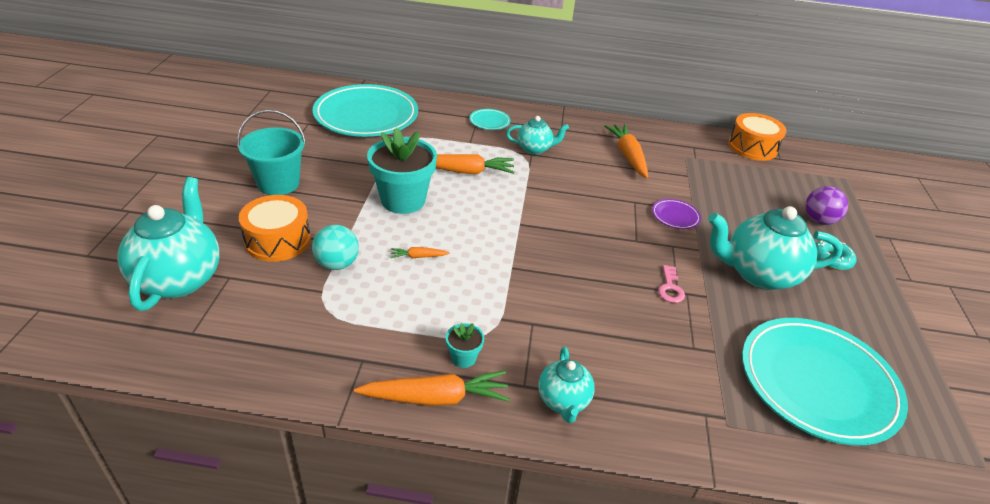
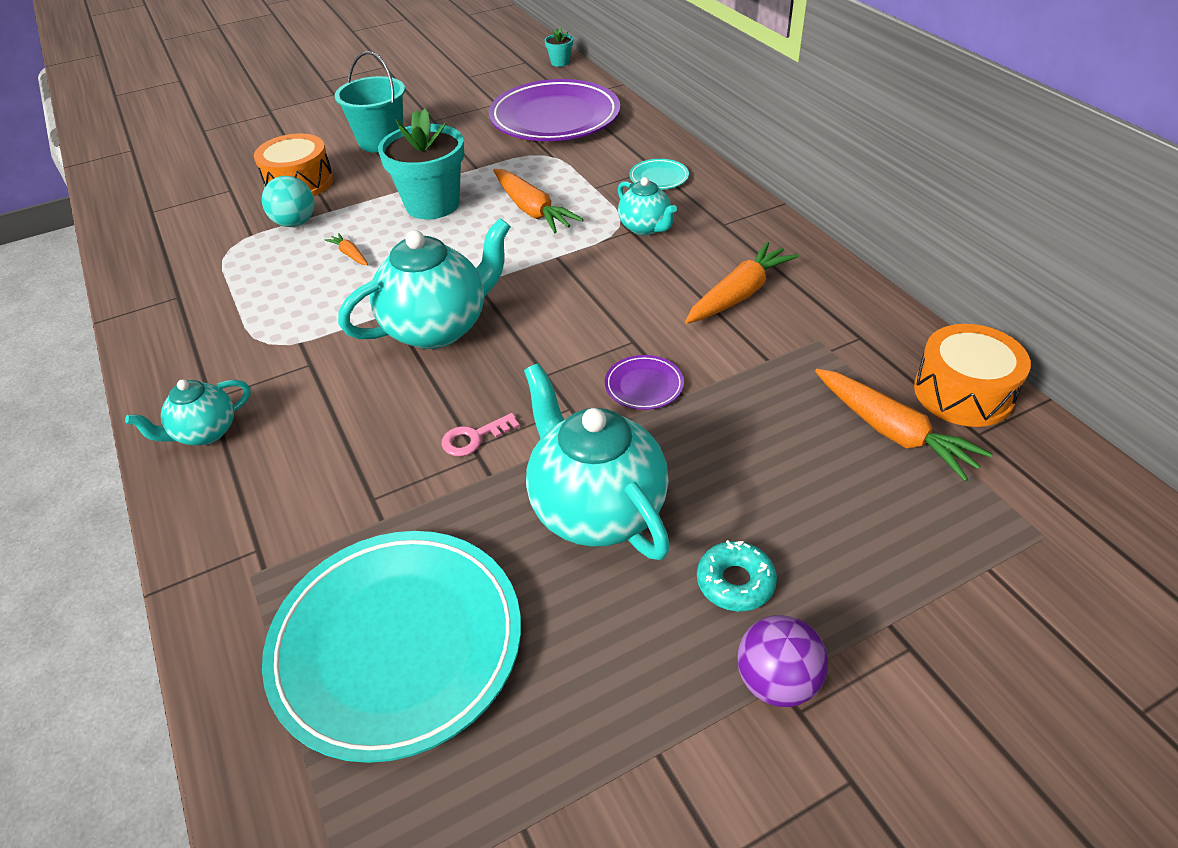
camera: 60 degrees right, 5 degrees up
(179, 279) = (208, 174): turquoise teapot -> turquoise teapot (437, 328)
(366, 116) = (555, 118): turquoise plate -> purple plate
(436, 398) = (157, 355): orange carrot -> orange carrot (892, 432)
(463, 358) = (222, 346): turquoise flower pot -> turquoise flower pot (560, 62)
(818, 220) = (837, 535): purple ball -> purple ball (777, 681)

